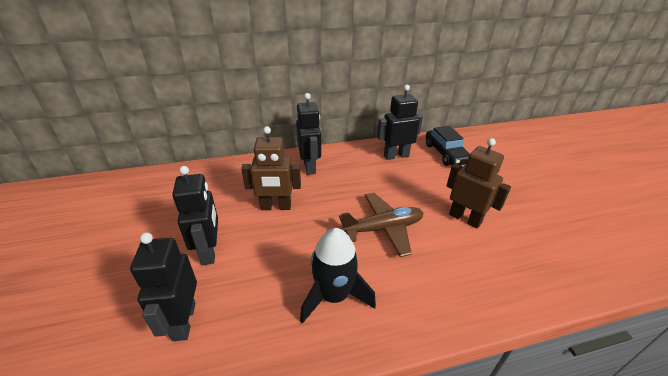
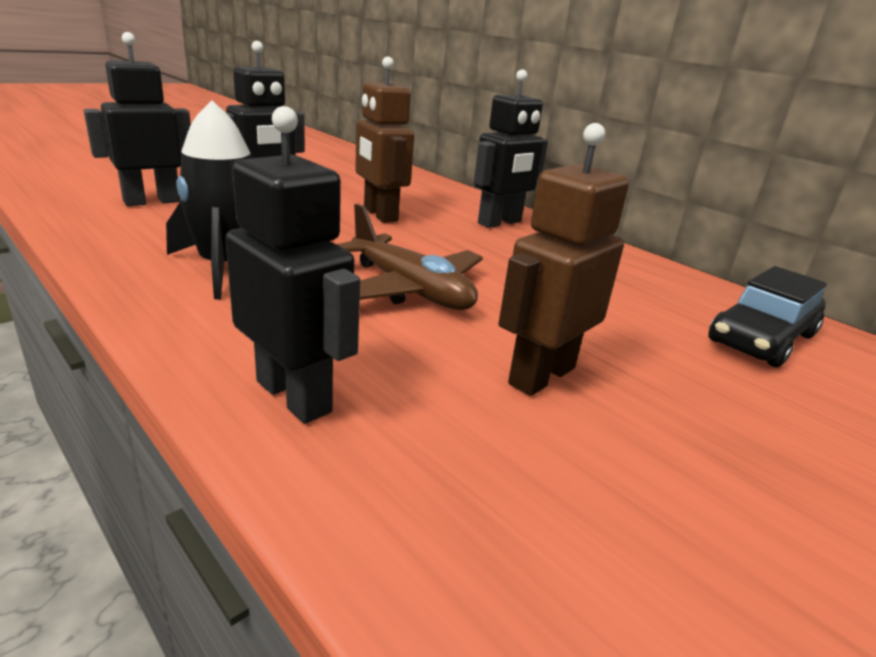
camera: 60 degrees right, 10 degrees down
(396, 156) = (648, 283): black robot -> black robot (294, 396)
(465, 218) = (541, 375): brown robot -> brown robot turned 150 degrees counterclockwise

